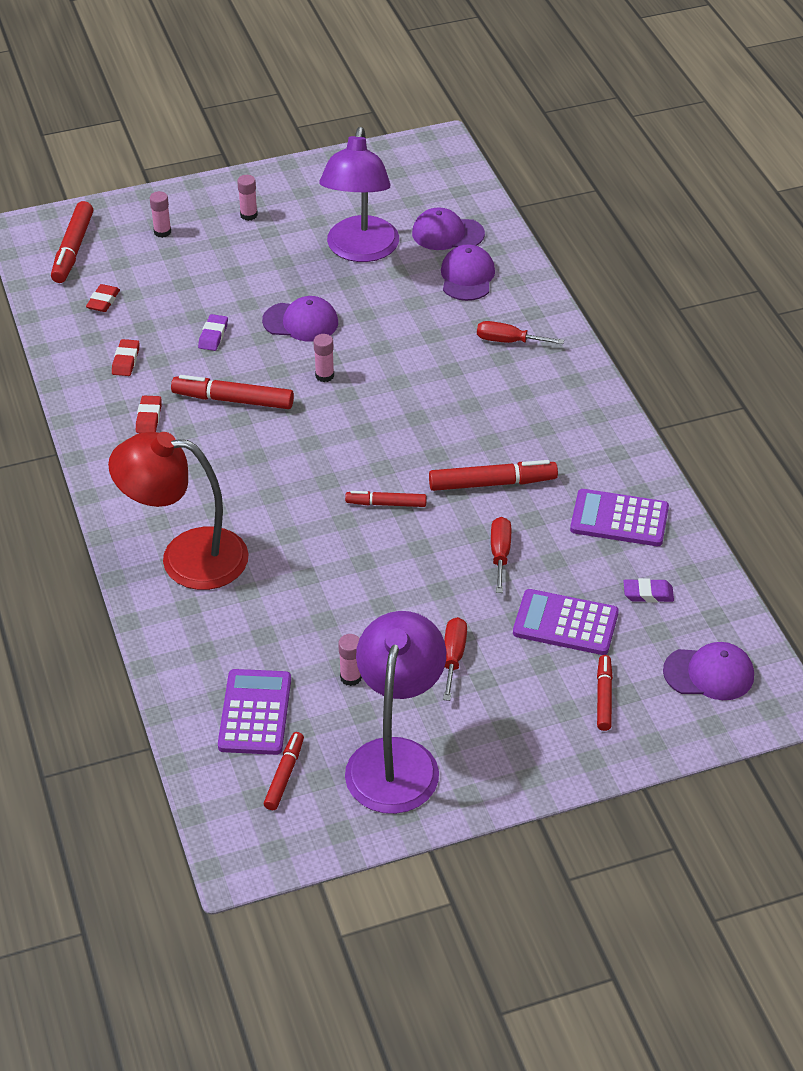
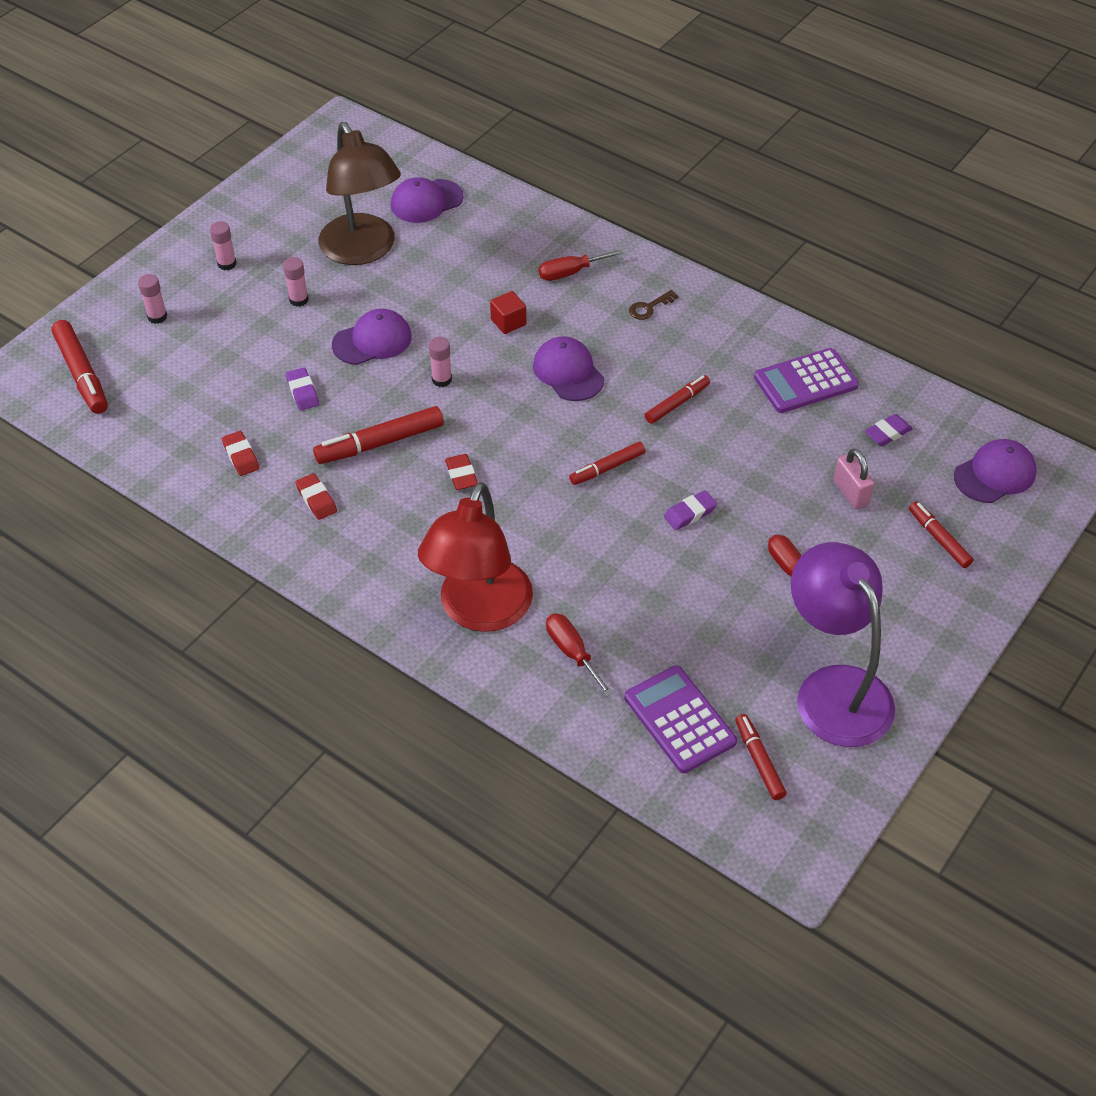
camera: 35 degrees left, 5 degrees up
(103, 301) = (162, 410): red eraser -> red eraser (461, 475)
(186, 557) = (479, 611): red lamp -> red lamp turned 45 degrees counterclockwise
(351, 677) = (728, 639): pink glue stick -> pink glue stick (299, 300)
(360, 250) = (363, 251): purple lamp -> brown lamp
(417, 570) = (690, 513): none -> purple eraser
(419, 356) = (508, 322): none -> red cube
(467, 276) = (480, 232): purple cap -> purple cap (568, 372)
(492, 483) = (677, 404): red marker -> red marker, size x0.62
(500, 554) = (743, 462): red screwdriver -> red screwdriver (572, 652)
(546, 398) = (649, 307): none -> brown key
(565, 623) = (850, 493): purple calculator -> pink padlock

